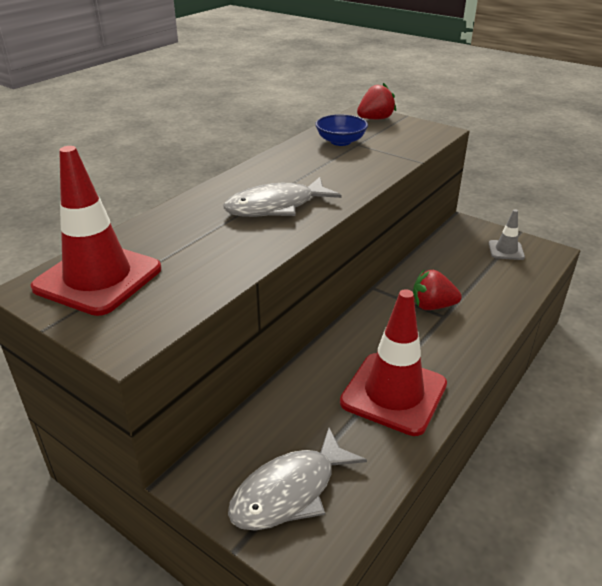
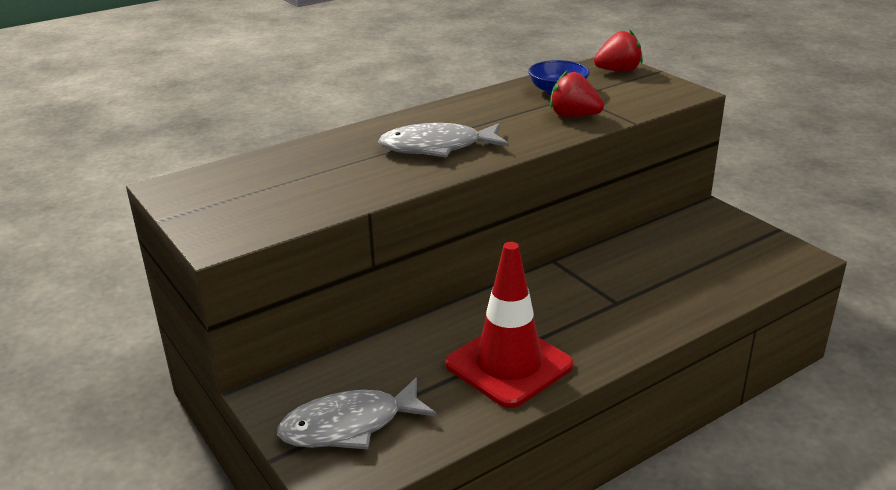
camera: 20 degrees right, 5 degrees down
(98, 278) = (228, 187): red traffic cone -> none
(432, 306) = (609, 290): red strawberry -> red strawberry (574, 116)
(506, 250) = (744, 247): grey traffic cone -> none

